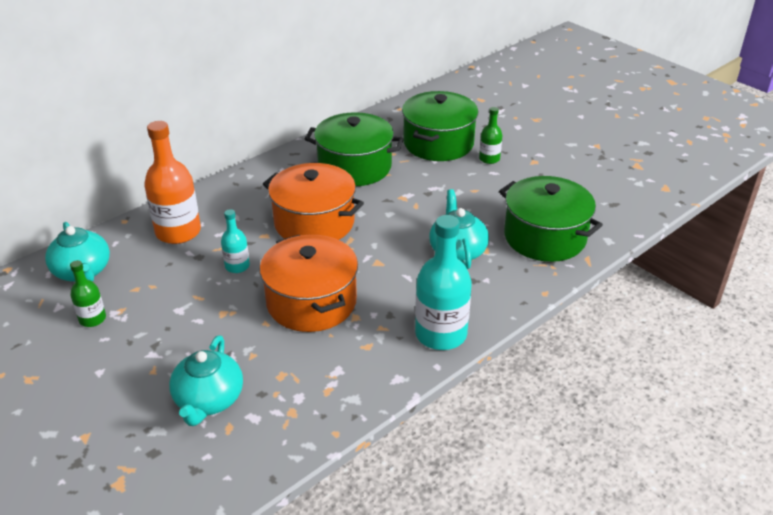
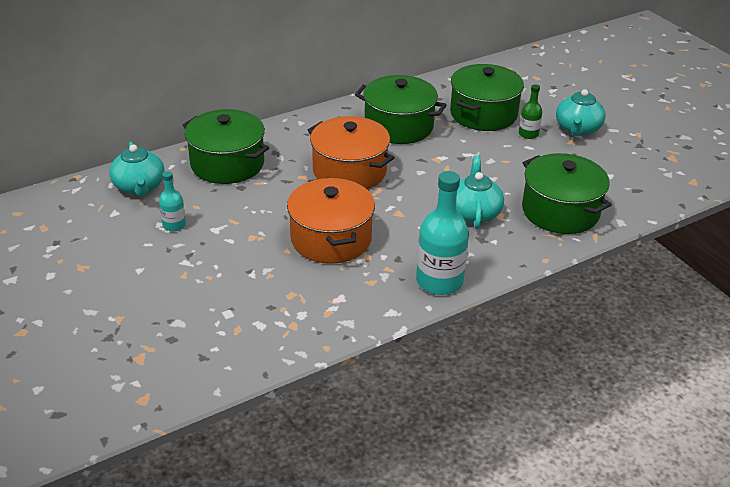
camera: 10 degrees right, 0 degrees up
(92, 319) = (141, 227): green bottle -> none
(178, 232) = (227, 164): orange bottle -> green pot
(209, 400) = (225, 305): turquoise teapot -> turquoise teapot (577, 129)
(237, 266) = (273, 200): turquoise bottle -> turquoise bottle (174, 225)

